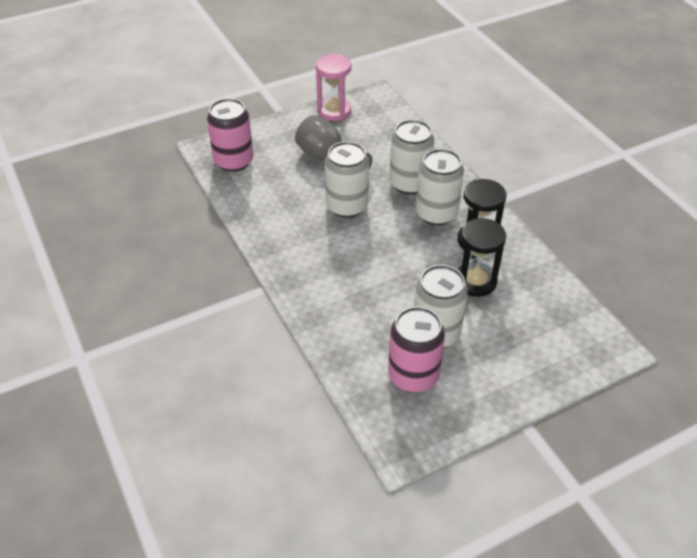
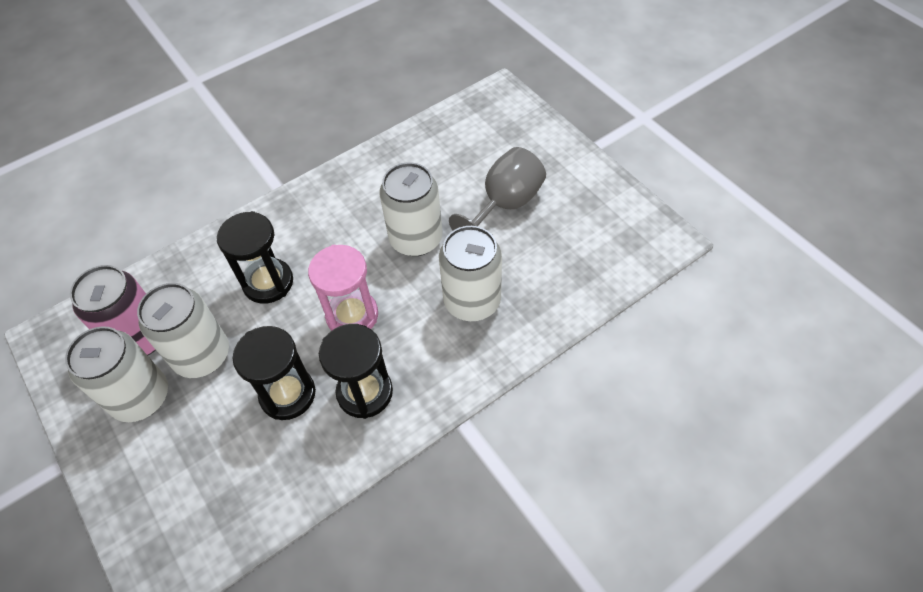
camera: 85 degrees right, 10 degrees up
(234, 161) = (480, 121): pink can -> none
(334, 111) = (610, 197): pink hourglass -> pink hourglass (352, 315)
(371, 292) = (268, 283): none -> black hourglass
(436, 214) = (414, 339): white can -> white can (141, 397)

